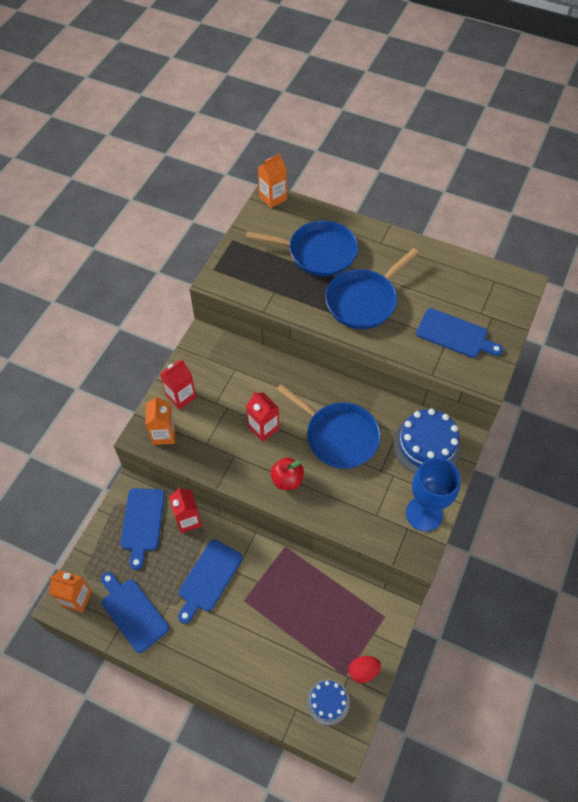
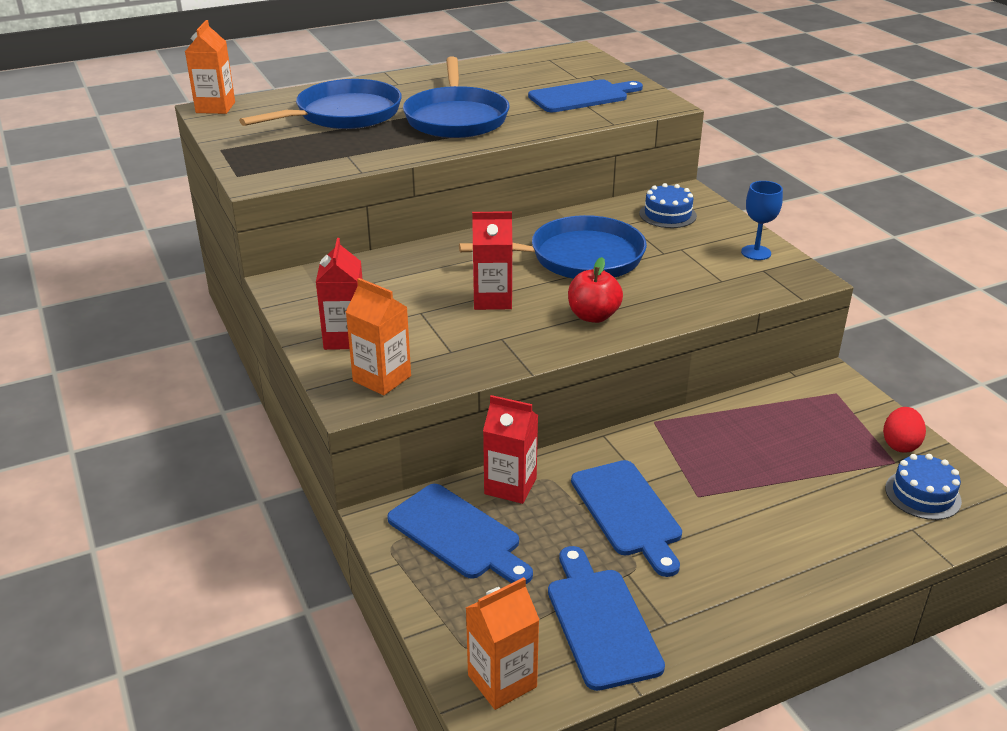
camera: 50 degrees left, 25 degrees down
(132, 612) = (600, 622): blue cutting board -> blue cutting board turned 75 degrees clockwise
(424, 514) = (756, 252): blue goblet -> blue goblet, size x0.54
(426, 445) = (667, 214): blue cake -> blue cake, size x0.58

